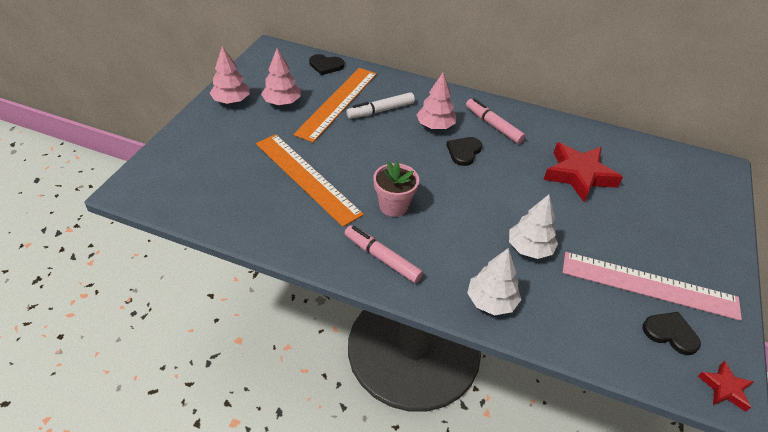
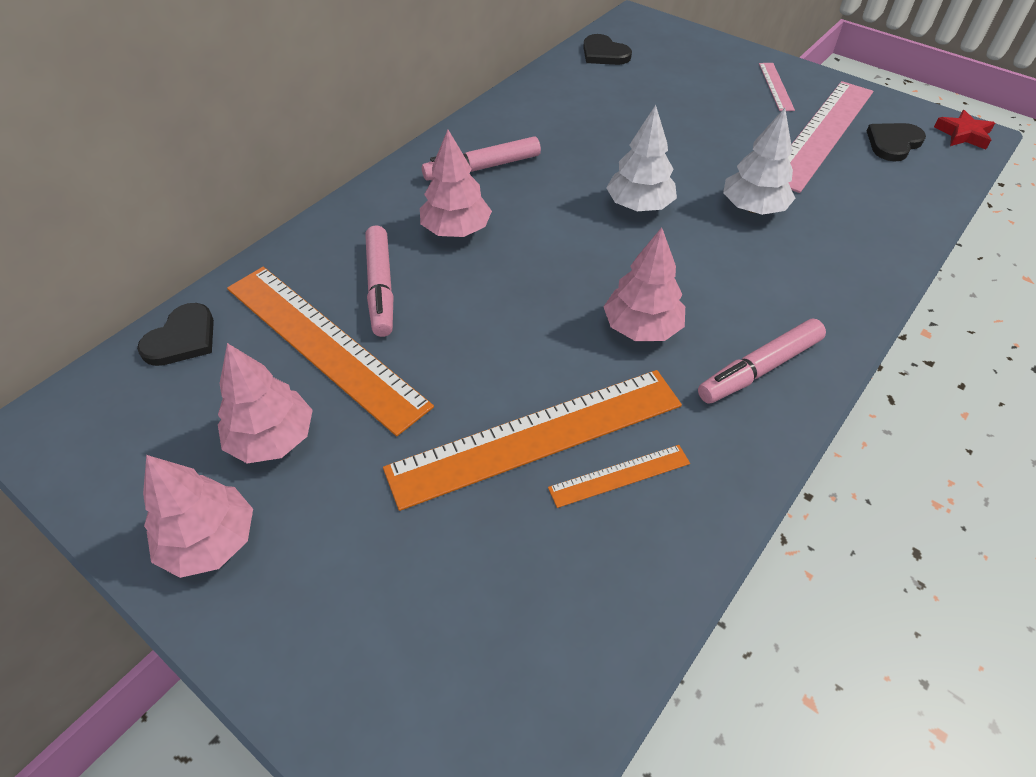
camera: 70 degrees left, 5 degrees up
(292, 209) = (619, 475): none -> orange ruler
(380, 110) = (380, 288): white marker -> pink marker
(393, 206) = (641, 328): pink flower pot -> pink tree
(464, 151) = (534, 215): black heart -> black heart (604, 54)
(491, 301) = (848, 271): white tree -> white tree (639, 205)
(579, 175) = (620, 124): red star -> none
(695, 255) = (776, 86): none -> pink ruler

